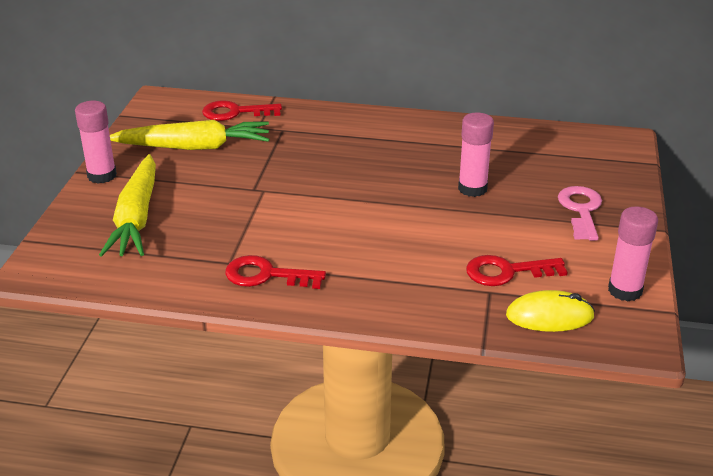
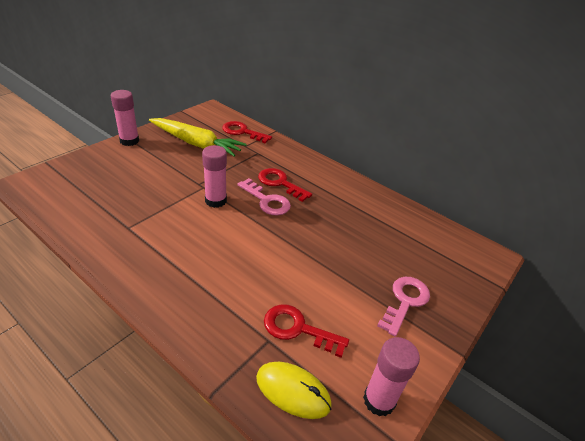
camera: 25 degrees right, 5 degrees up
(136, 217) = (115, 174): yellow carrot -> none
(266, 275) = (137, 248): red key -> red key (280, 183)
(353, 176) = (267, 201): none -> pink key
(472, 189) = (337, 245): pink glue stick -> pink glue stick (216, 201)

